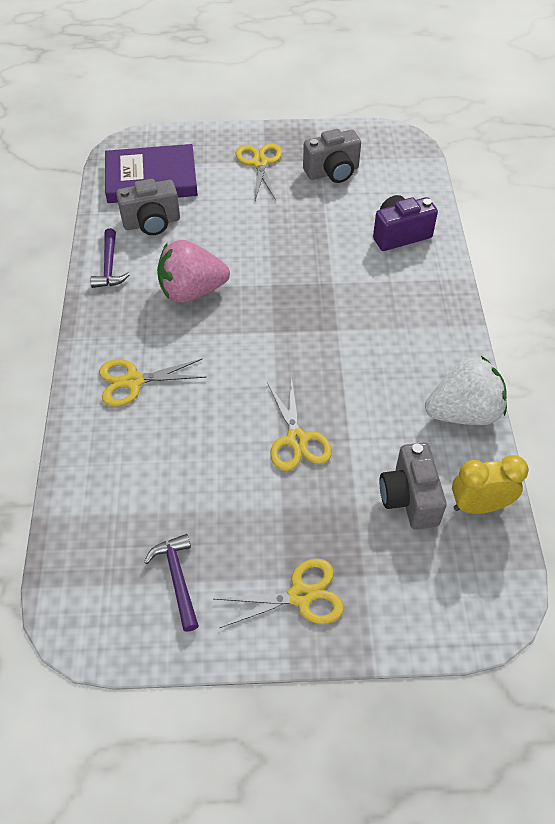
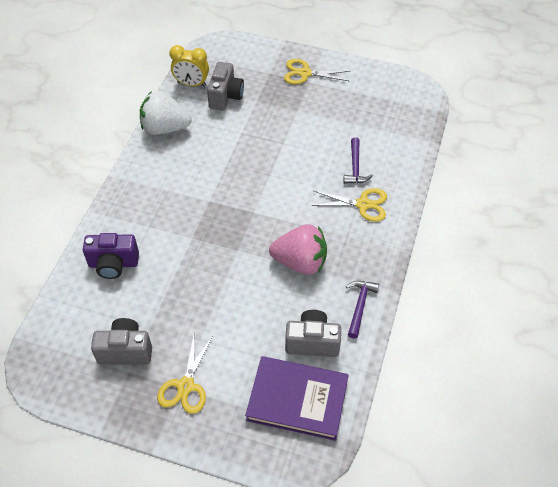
camera: 160 degrees left, 0 degrees up
(177, 578) = (364, 95): purple hammer -> purple hammer (355, 167)
(296, 440) = (272, 140): yellow scissors -> none

